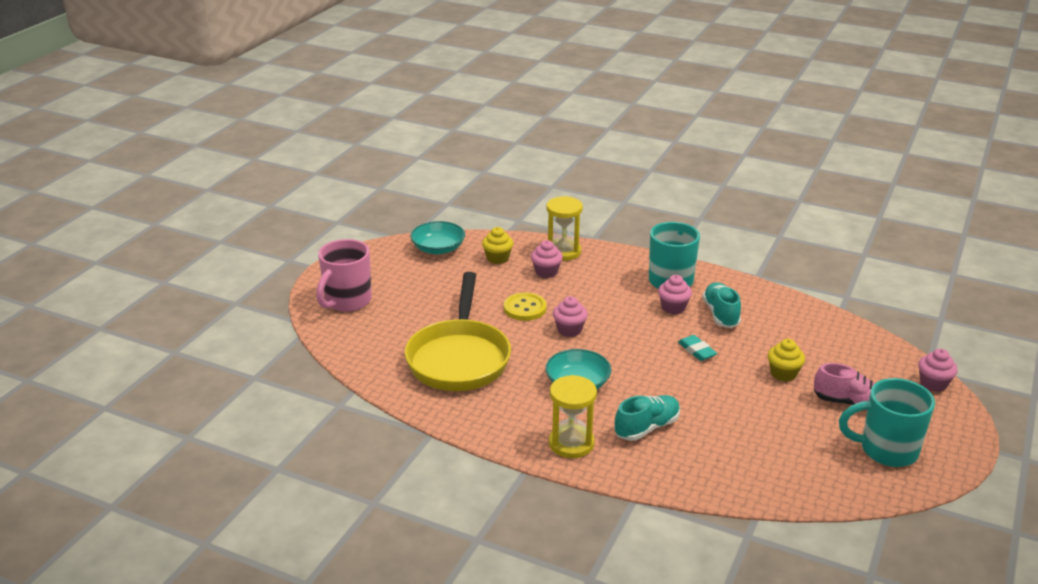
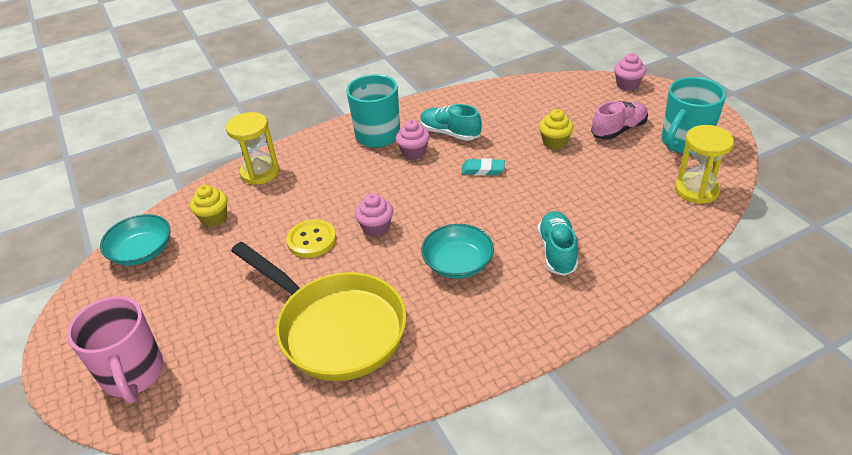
camera: 50 degrees left, 10 degrees up
(546, 272) = (275, 198): pink cupcake -> none
(571, 443) = (539, 312): yellow hourglass -> yellow hourglass (696, 190)

